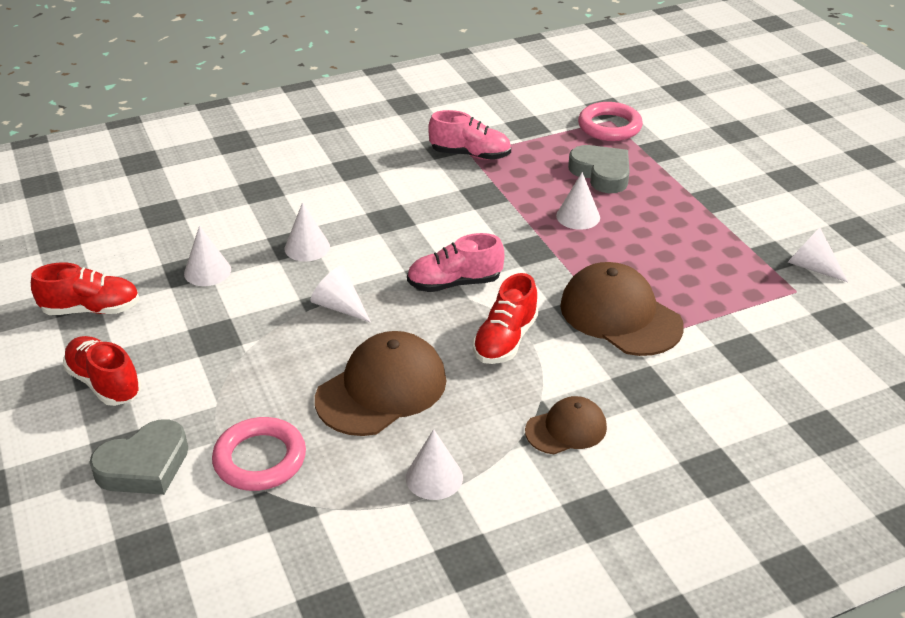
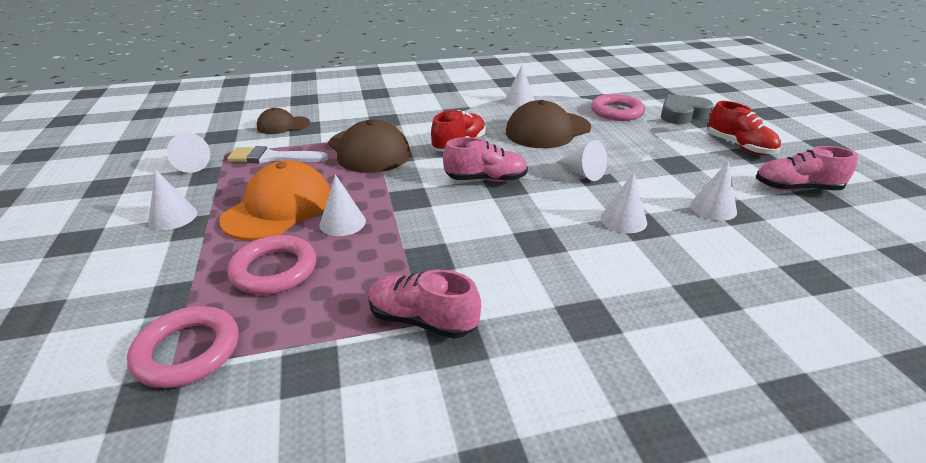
camera: 170 degrees left, 5 degrees down
(91, 309) = (796, 188): red shoe -> pink shoe
(566, 429) = (441, 109): brown cap -> brown cap (283, 125)
(601, 173) = (274, 270): grey heart -> pink ring
(652, 225) = (279, 208): none -> orange cap
(729, 288) = (272, 157): none -> white brush
(740, 205) = (173, 217): none -> white cone

